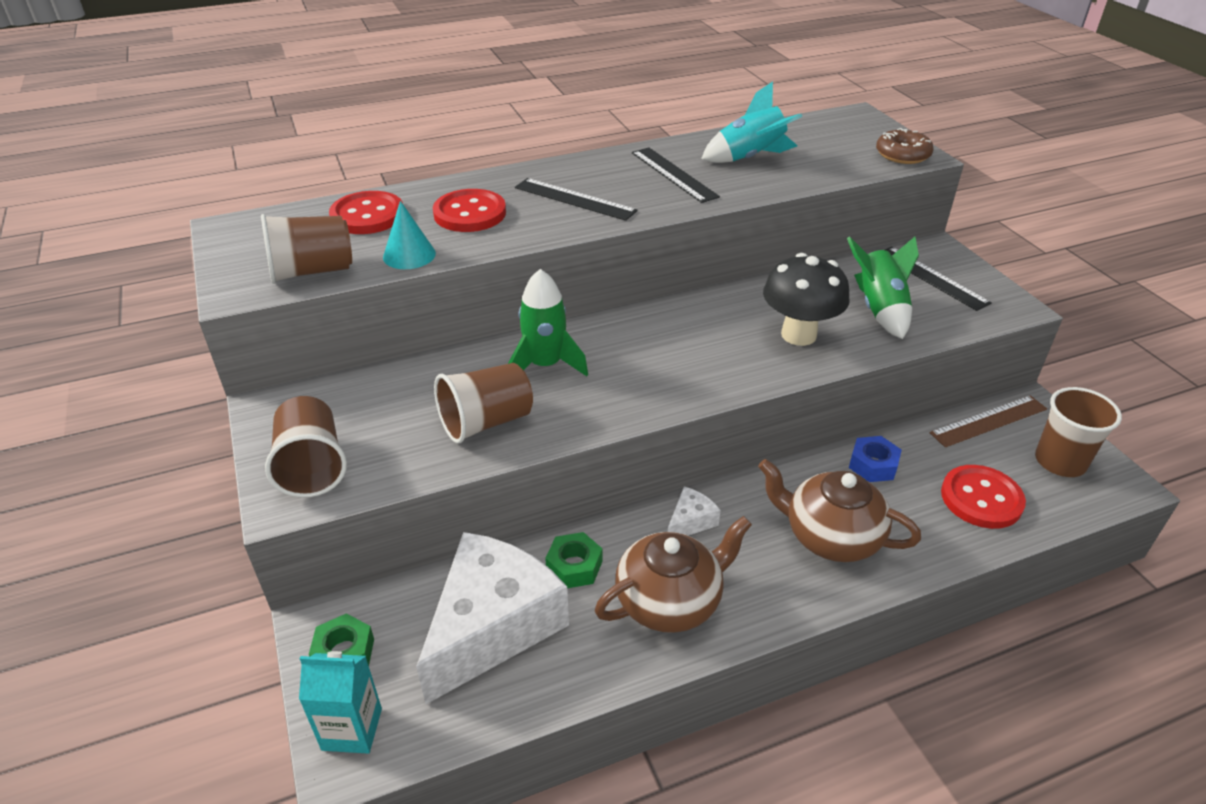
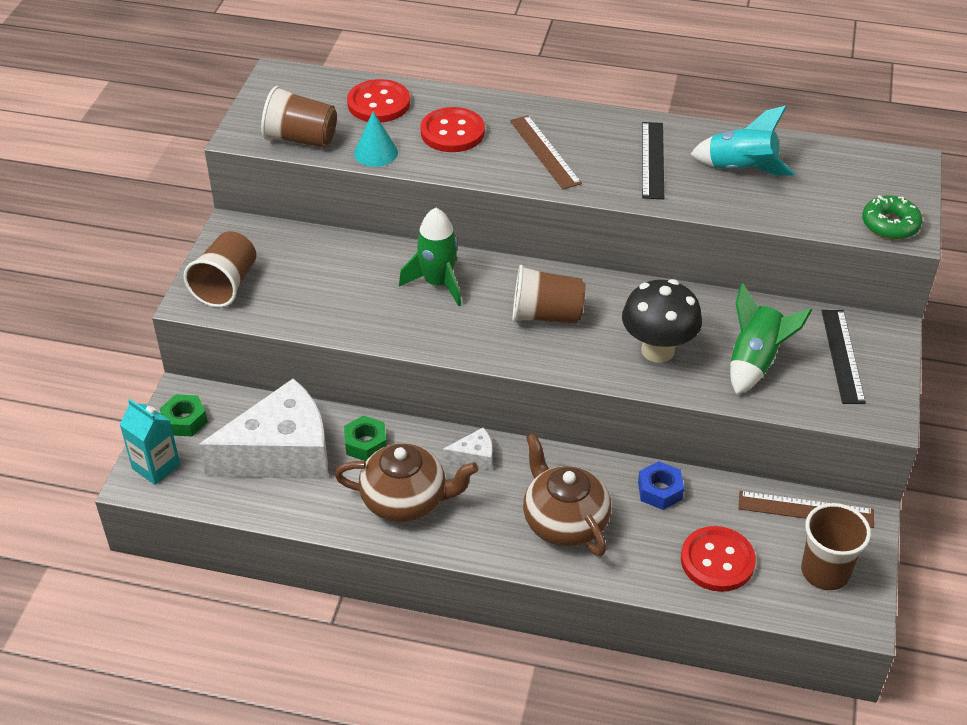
camera: 35 degrees right, 5 degrees up
(486, 422) = (357, 307): brown cup -> brown cup (546, 315)
(575, 199) = (545, 151): black ruler -> brown ruler
(902, 155) = (890, 224): brown donut -> green donut

